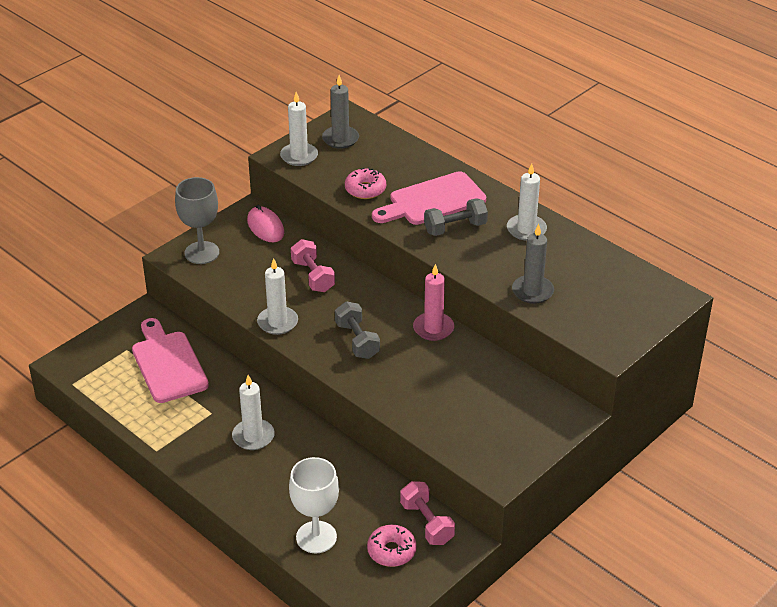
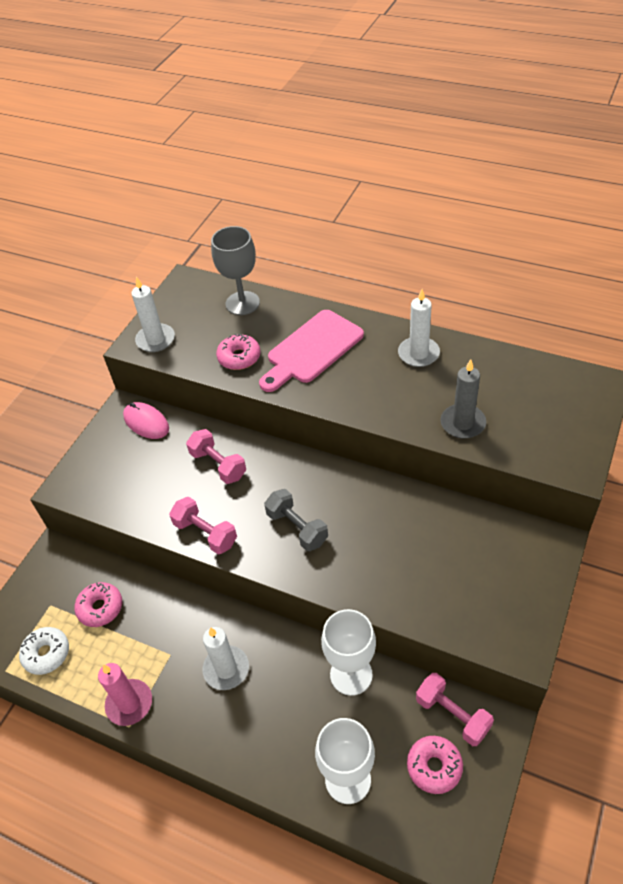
camera: 15 degrees left, 10 degrees up
(110, 382) = (46, 654): none -> white donut
(168, 364) = (100, 608): pink cutting board -> pink donut
(202, 253) = (92, 474): grey goblet -> grey goblet (242, 303)
(277, 322) = (205, 533): white candle -> pink dumbbell
(340, 139) = (189, 308): grey candle -> none
(356, 471) = (351, 674): none -> white goblet
(433, 328) = (366, 487): pink candle -> pink candle (129, 703)
(455, 228) = (349, 374): grey dumbbell -> none

